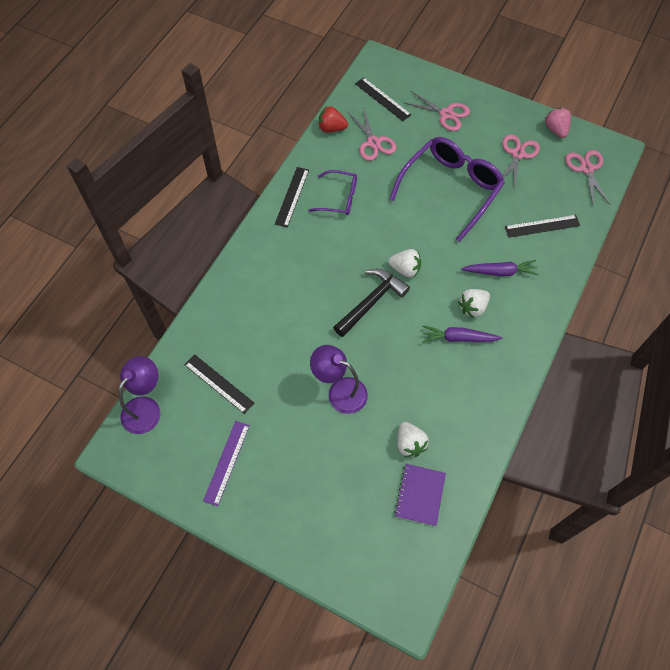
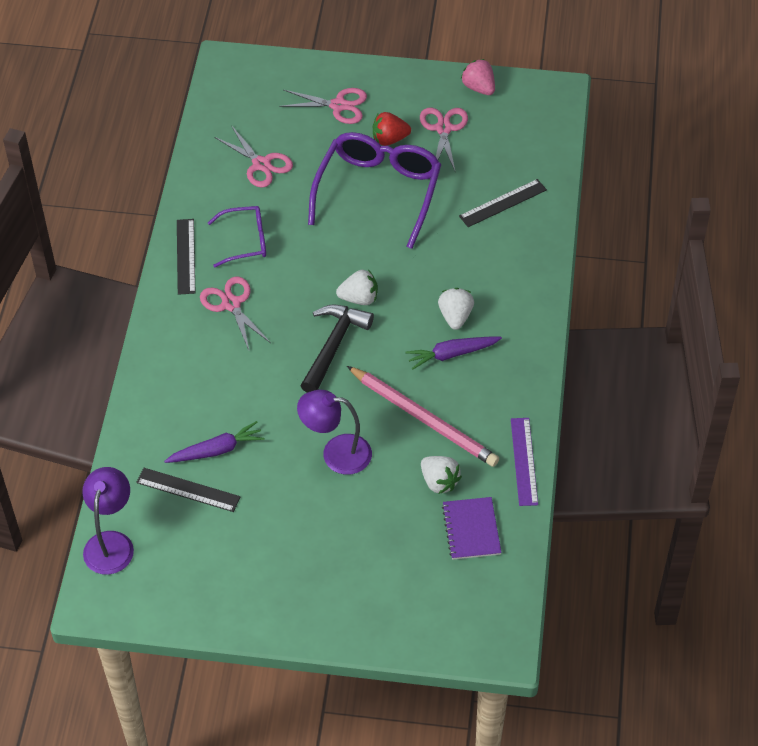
camera: 20 degrees left, 10 degrees down
(226, 462) = (235, 568): purple ruler -> purple ruler (524, 461)
(331, 128) = (201, 162): red strawberry -> red strawberry (389, 139)
(382, 99) = (251, 109): black ruler -> none
(417, 385) = (424, 419): none -> pink pencil
(472, 307) = (455, 316): white strawberry -> white strawberry turned 150 degrees clockwise
(500, 272) = (472, 268): purple carrot -> purple carrot (217, 450)
(586, 169) = (531, 123): pink scissors -> pink scissors (231, 304)

